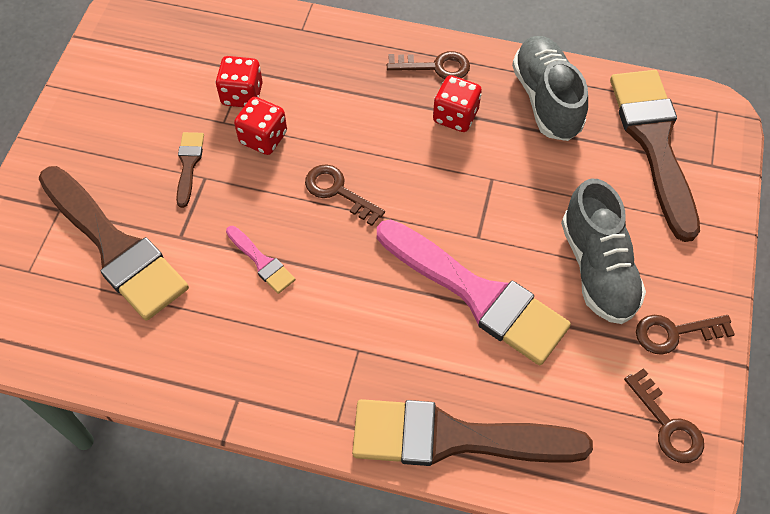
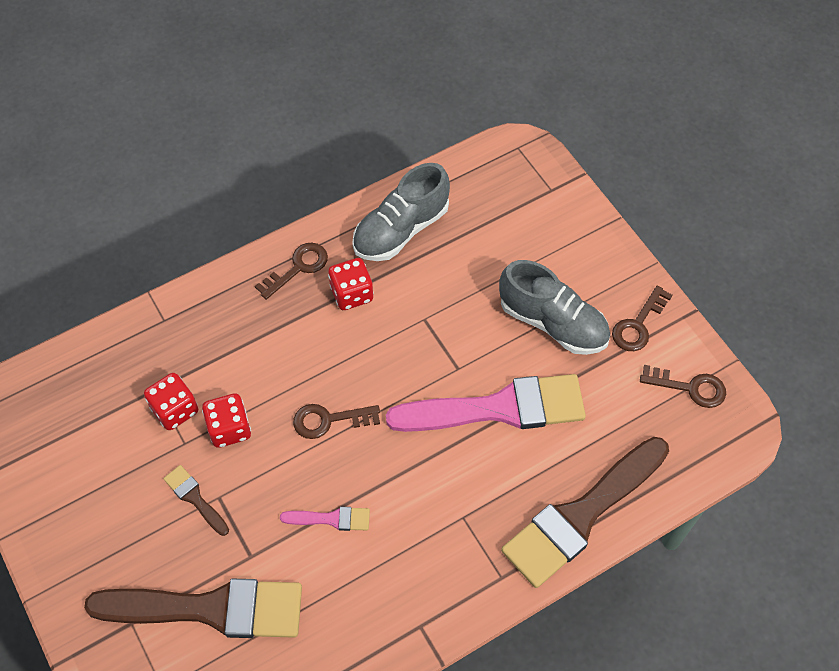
camera: 45 degrees left, 0 degrees up
(546, 99) = (401, 229): grey shoe -> grey shoe turned 75 degrees counterclockwise
(654, 143) = (502, 204): brown brush -> none

